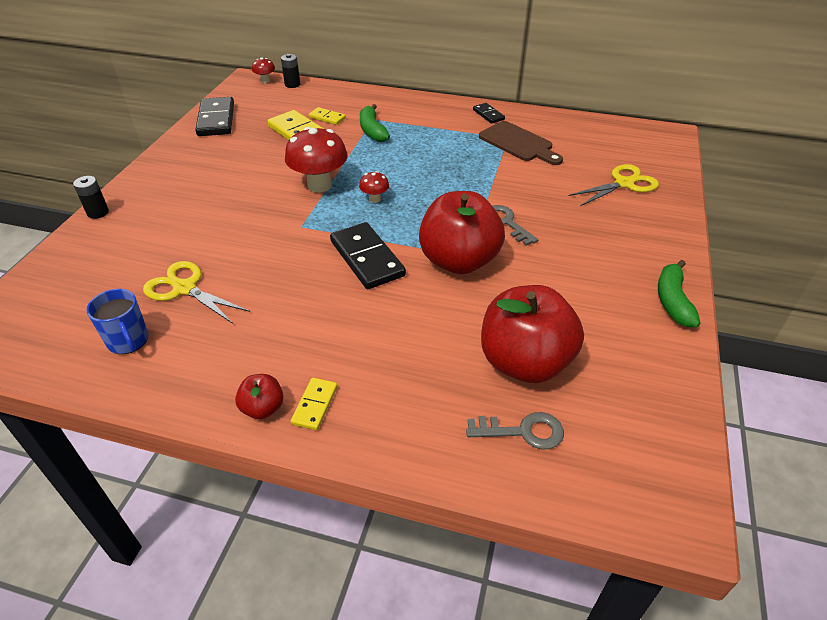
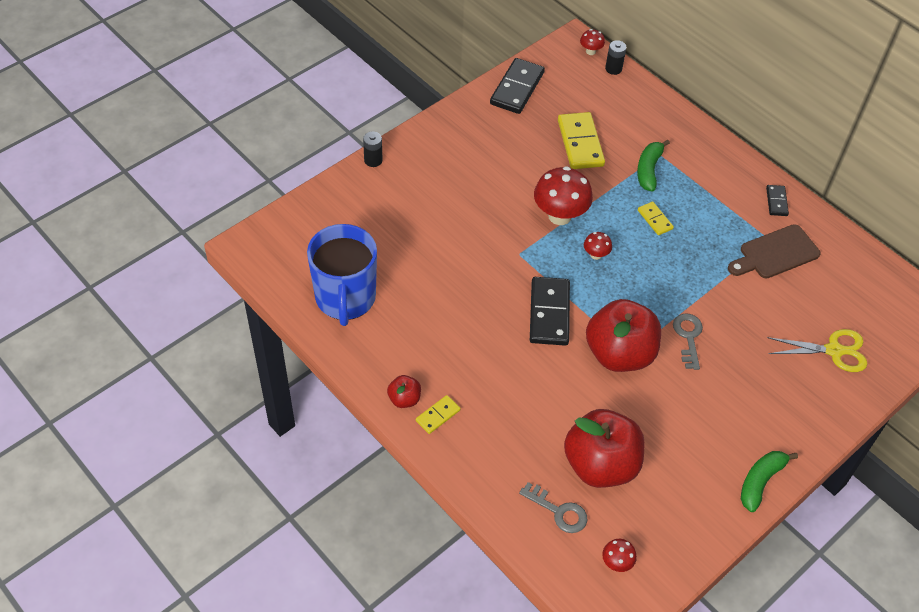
camera: 30 degrees right, 10 degrees up
(128, 341) = (345, 298): blue mug -> blue mug, size x1.94
(185, 289) = (402, 271): yellow scissors -> none
(327, 118) = (618, 133): yellow domino -> yellow domino (655, 219)
(518, 143) = (775, 253): brown cutting board -> brown cutting board turned 75 degrees clockwise
(626, 450) = (616, 563): none -> red mushroom

